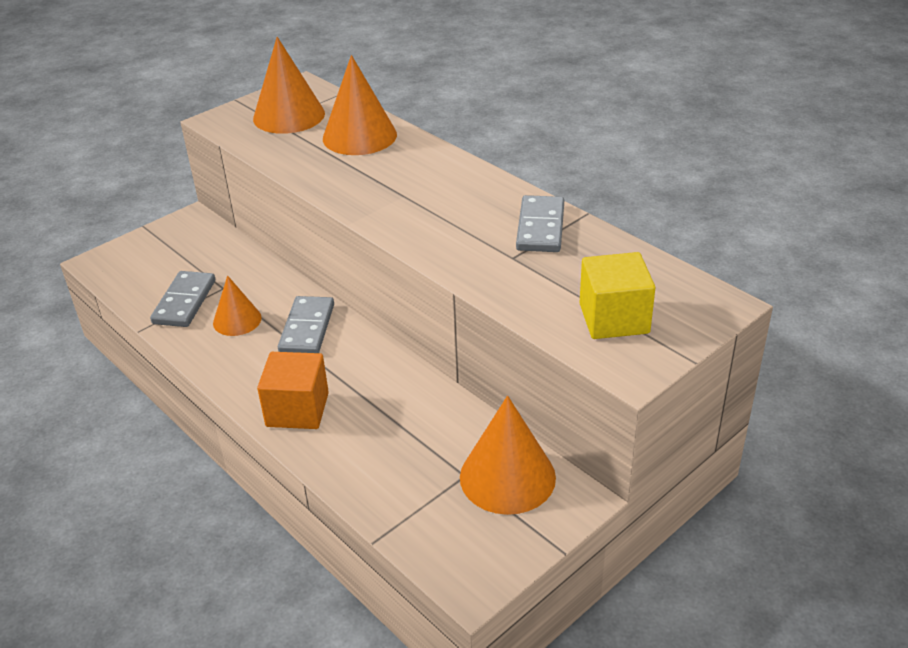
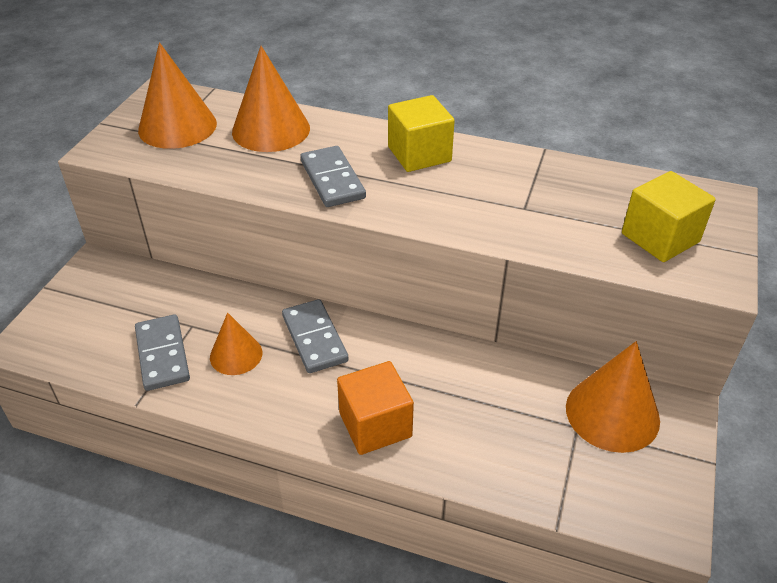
camera: 30 degrees left, 5 degrees up
(465, 188) = (419, 154): none -> yellow cube
(540, 227) = (520, 173): grey domino -> grey domino (332, 180)

